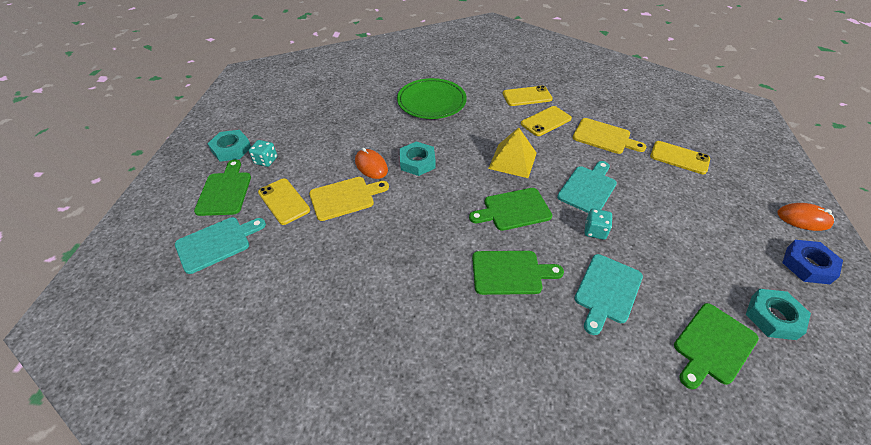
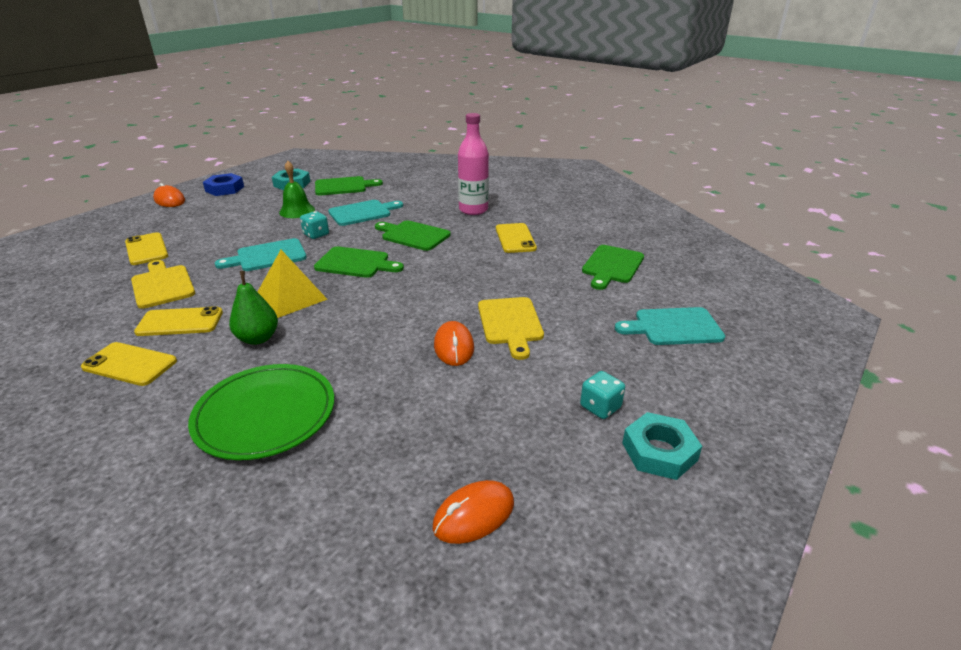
camera: 150 degrees left, 15 degrees down
(225, 191) = (667, 381): green cutting board -> green cutting board (612, 266)
(284, 201) = (587, 343): yellow phone -> yellow phone (515, 238)
(310, 101) = (474, 515): none -> orange mouse
(345, 197) = (510, 323): yellow cutting board -> yellow cutting board turned 105 degrees counterclockwise
(417, 162) = (394, 331): turquoise nut -> none
(489, 129) = (258, 338): none -> green pear
(497, 366) = (473, 210): none -> pink bottle
(670, 260) = (297, 211): none -> green bell

